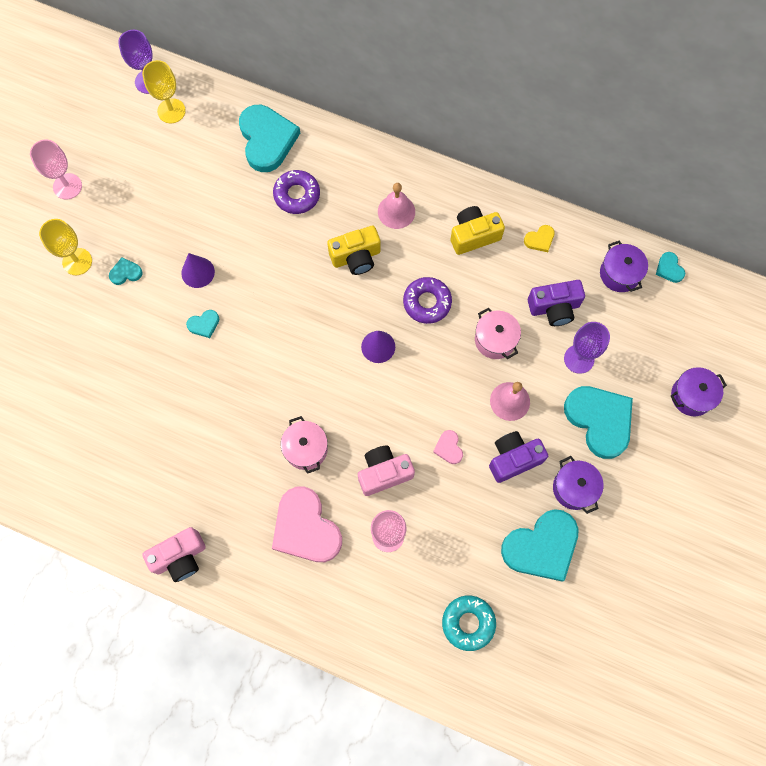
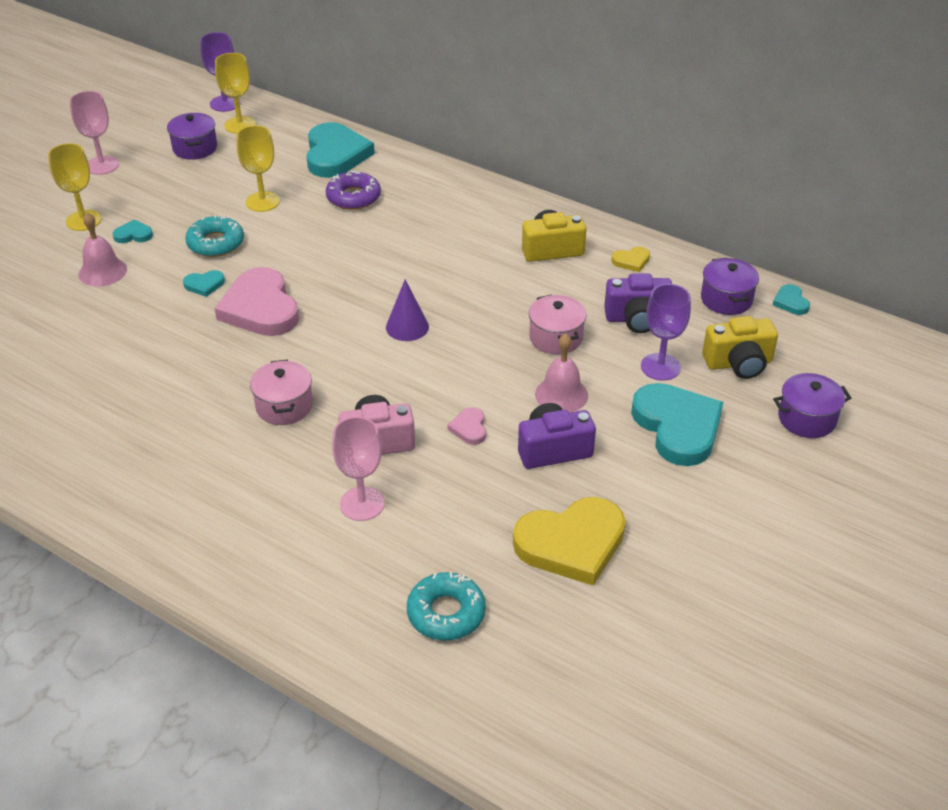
camera: 10 degrees right, 30 degrees down
(180, 557) = (80, 488): pink camera -> none
(198, 272) = (216, 243): purple cone -> turquoise donut
(221, 213) = (263, 202): none -> yellow goblet
(306, 528) = (255, 481): pink heart -> pink heart (260, 308)
(356, 257) = (405, 251): yellow camera -> yellow camera (738, 363)
(396, 211) = (464, 221): pink bell -> pink bell (102, 271)
(427, 302) = (479, 297): purple donut -> none
(541, 546) = (571, 544): turquoise heart -> yellow heart
(574, 488) = (630, 489): purple pot -> purple pot (195, 148)

